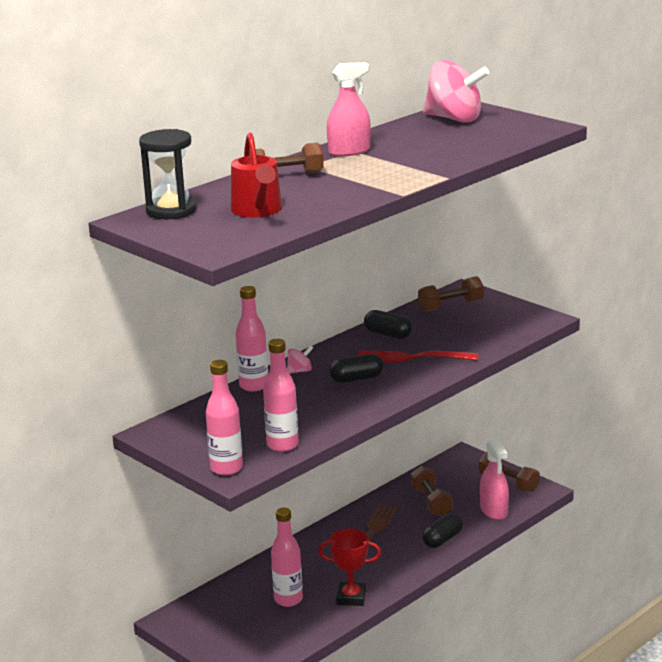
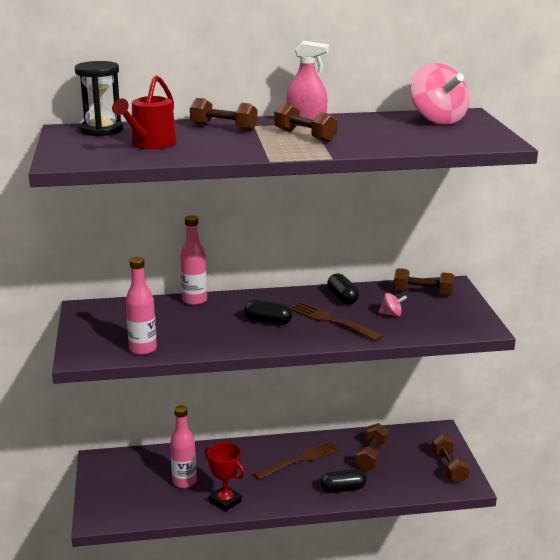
camera: 35 degrees right, 0 degrees up
(226, 468) = (83, 350): pink bottle -> none
(299, 371) = (240, 302): pink spinning top -> pink spinning top (391, 314)
(378, 164) = (305, 136): none -> brown dumbbell
(412, 357) = (332, 321): red fork -> brown fork
(494, 510) = (410, 484): pink spray bottle -> none

